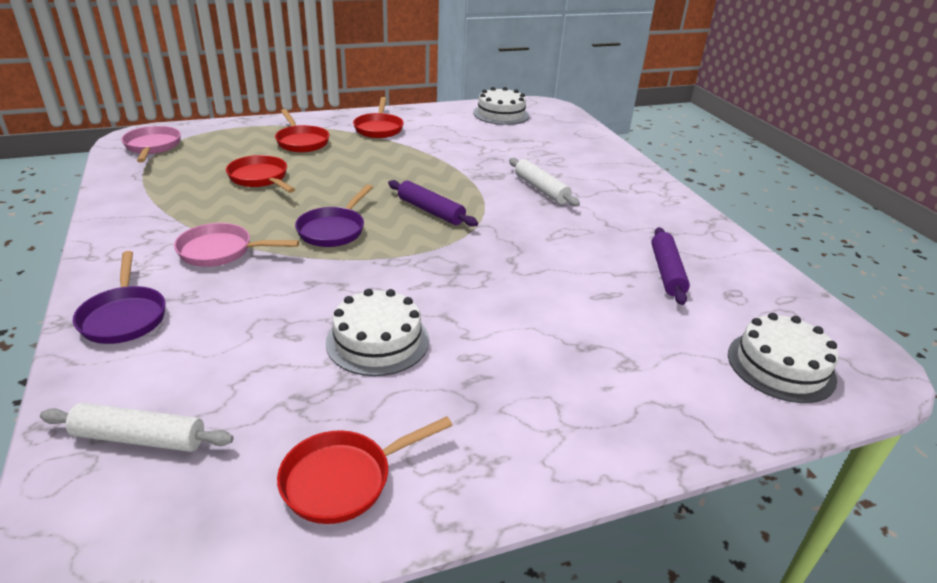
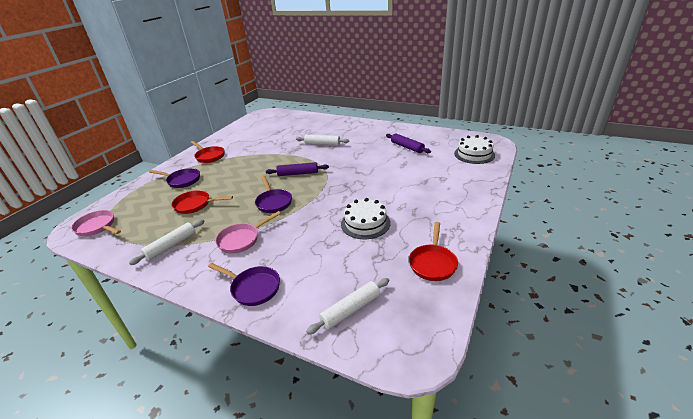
camera: 40 degrees left, 0 degrees up
(160, 209) = (171, 246): none -> white rolling pin
(301, 142) = (182, 180): red pan -> purple pan
(501, 114) = (253, 125): white cake -> none

